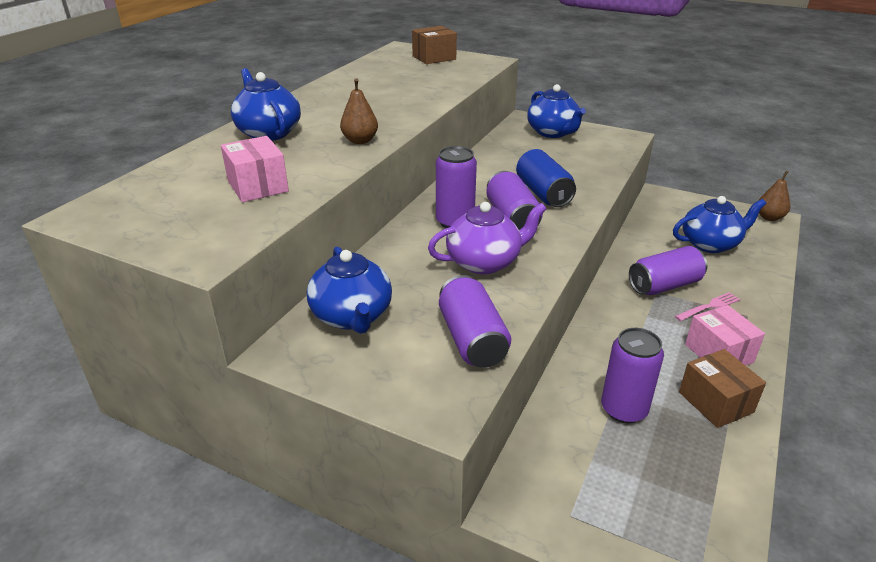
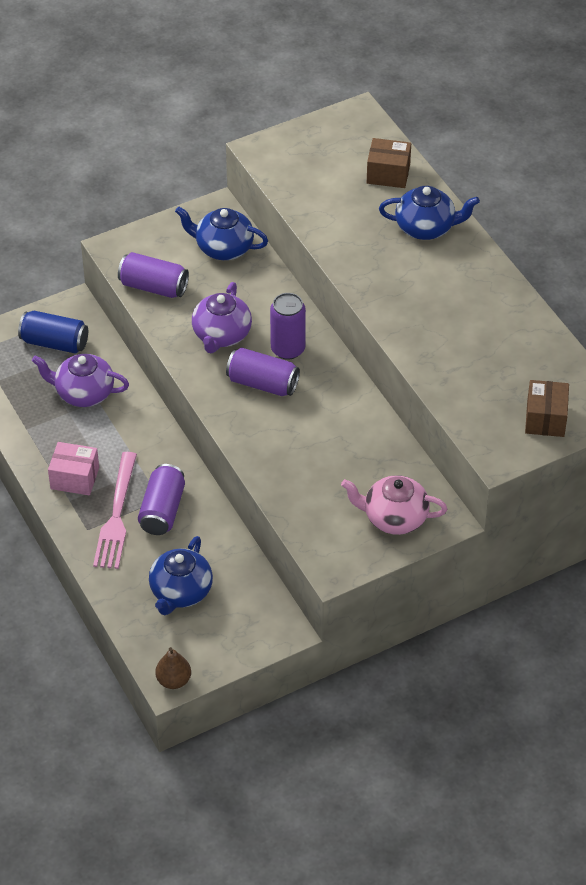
camera: 125 degrees right, 15 degrees up
(258, 186) = (332, 194): pink box -> none
(360, 141) = (365, 270): brown pear -> none
(543, 193) = (282, 427): blue can -> blue can (55, 342)
(553, 132) = (394, 518): blue teapot -> pink teapot
(624, 409) = (84, 393): purple can -> purple teapot
(709, 306) = (116, 516): pink fork -> pink fork, size x1.97
(715, 402) = (45, 440): brown box -> brown box (388, 174)

